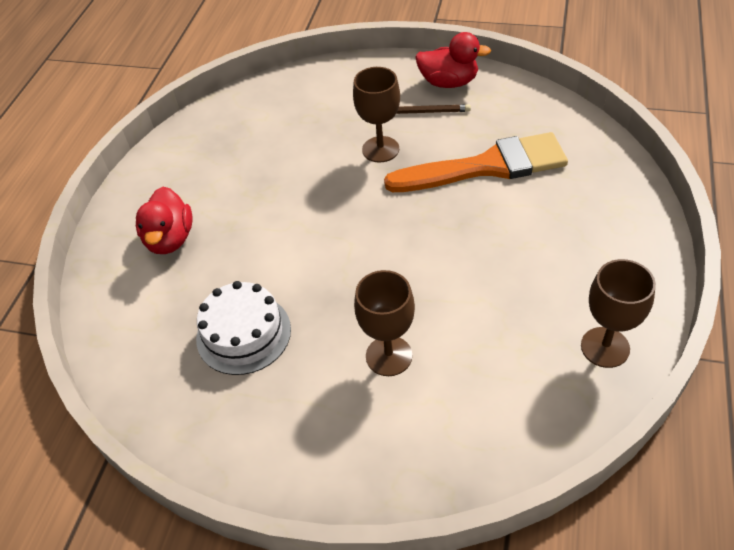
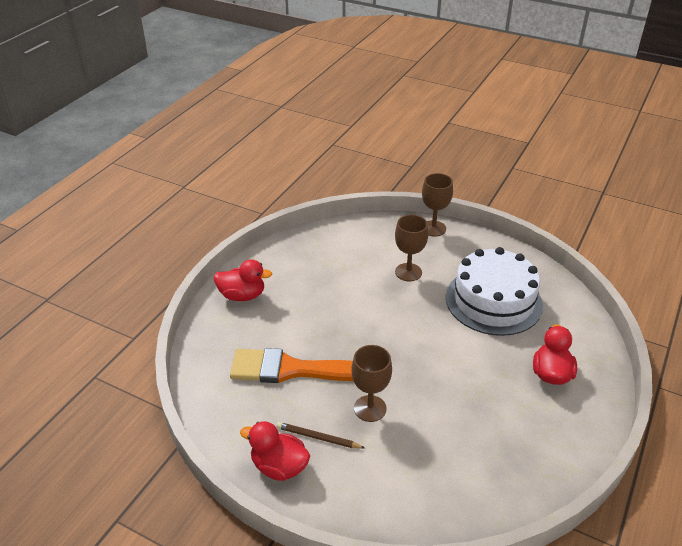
camera: 170 degrees left, 10 degrees down
(243, 334) = (493, 301): white cake -> white cake, size x1.61
(605, 347) = (291, 252): brown goblet -> brown goblet (433, 228)
(621, 245) = (242, 295): none -> red duck

